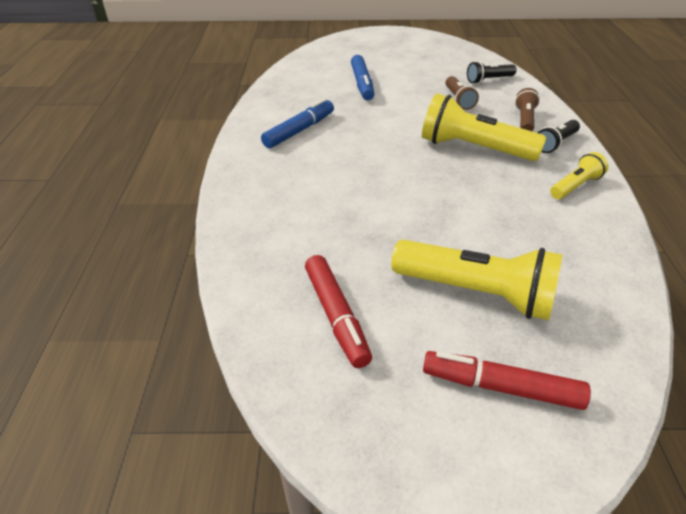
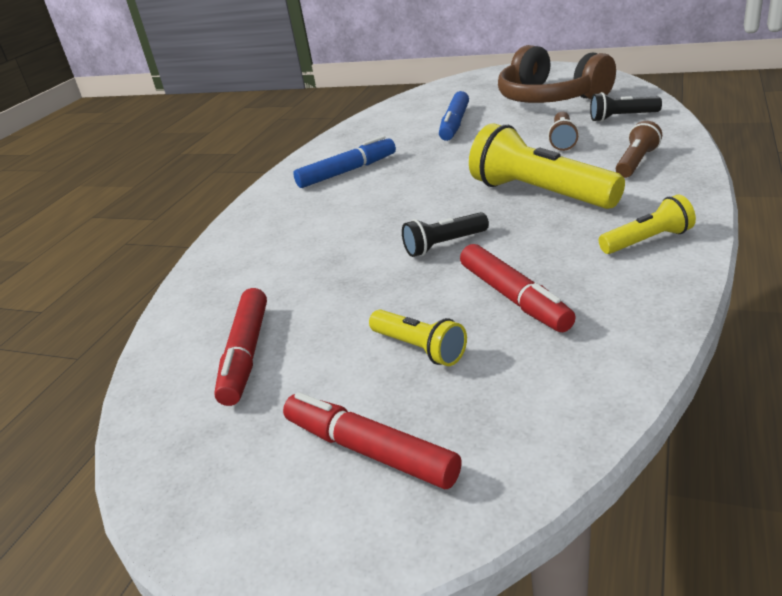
camera: 25 degrees right, 10 degrees down
(423, 61) = (550, 98): none -> brown headphones
(477, 292) = (420, 348): yellow flashlight -> yellow flashlight, size x0.53
(516, 241) = (514, 298): none -> red marker
(555, 144) = (659, 190): black flashlight -> black flashlight (444, 245)

